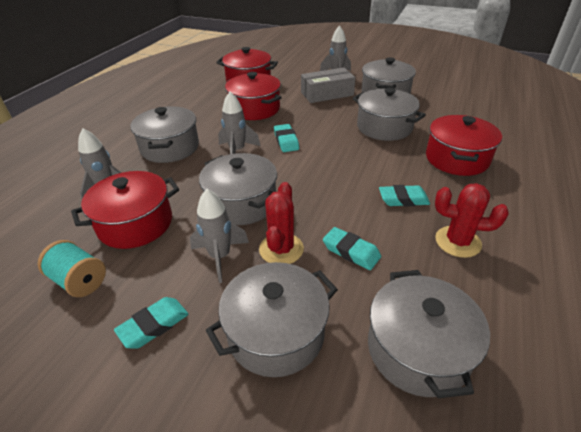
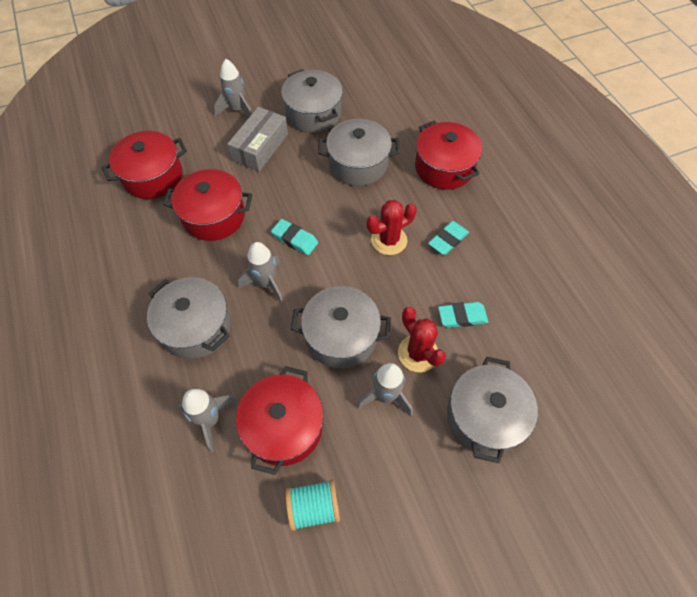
camera: 45 degrees left, 20 degrees up
(154, 325) = (410, 483): turquoise eraser -> none
(417, 349) = (561, 356): grey pot -> none
(458, 242) = (513, 254): red cactus -> red cactus (389, 240)

